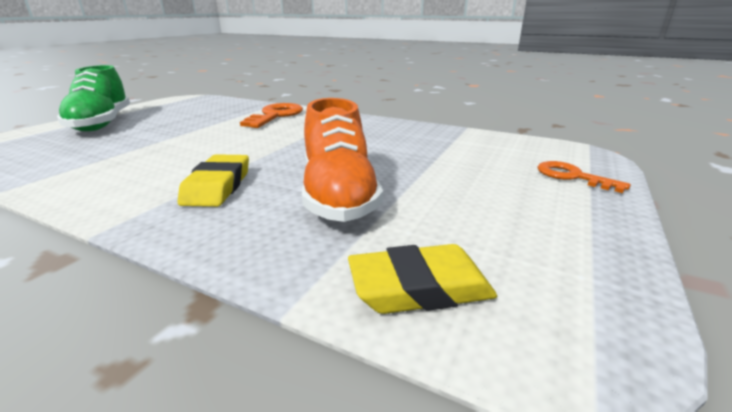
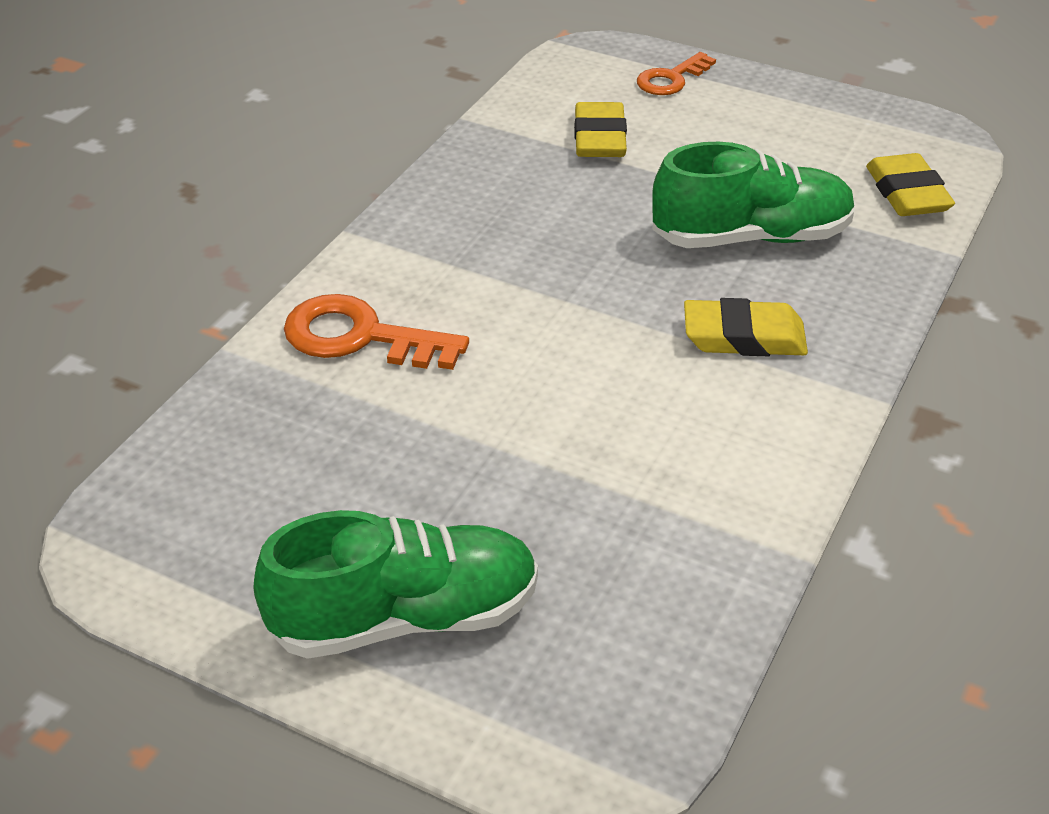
camera: 90 degrees left, 15 degrees up
(338, 195) = (751, 237): orange shoe -> green shoe
(463, 154) = (599, 138): none -> yellow eraser

